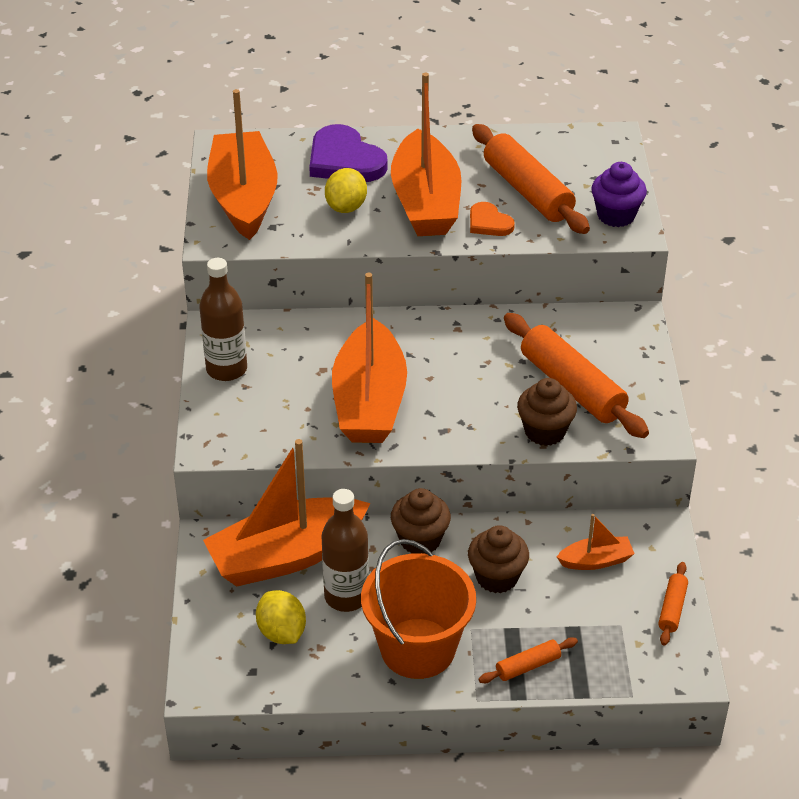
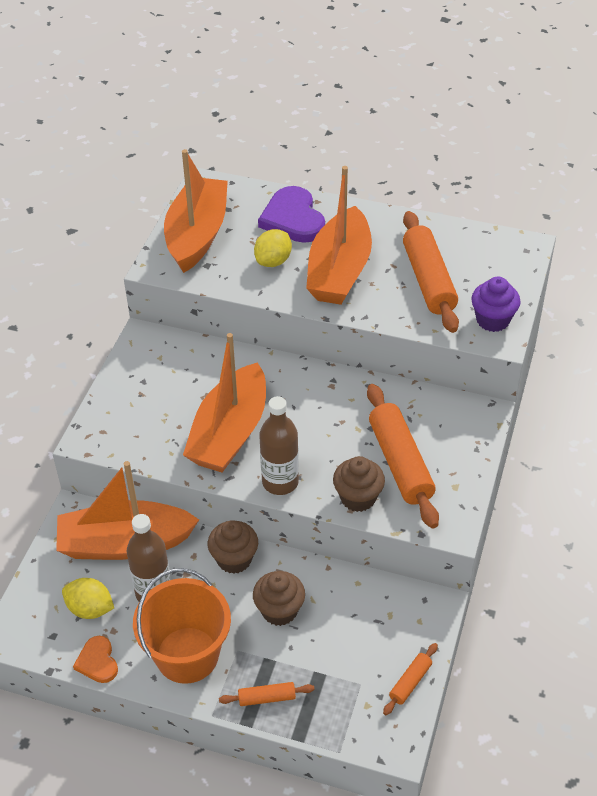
camera: 20 degrees right, 5 degrees up
(226, 369) = (134, 376): brown bottle -> brown bottle (280, 482)
(282, 632) = (90, 609): yellow lemon -> yellow lemon turned 60 degrees counterclockwise
(489, 223) = (382, 302): orange heart -> orange heart (97, 661)
(596, 561) = (367, 619): orange boat -> none

